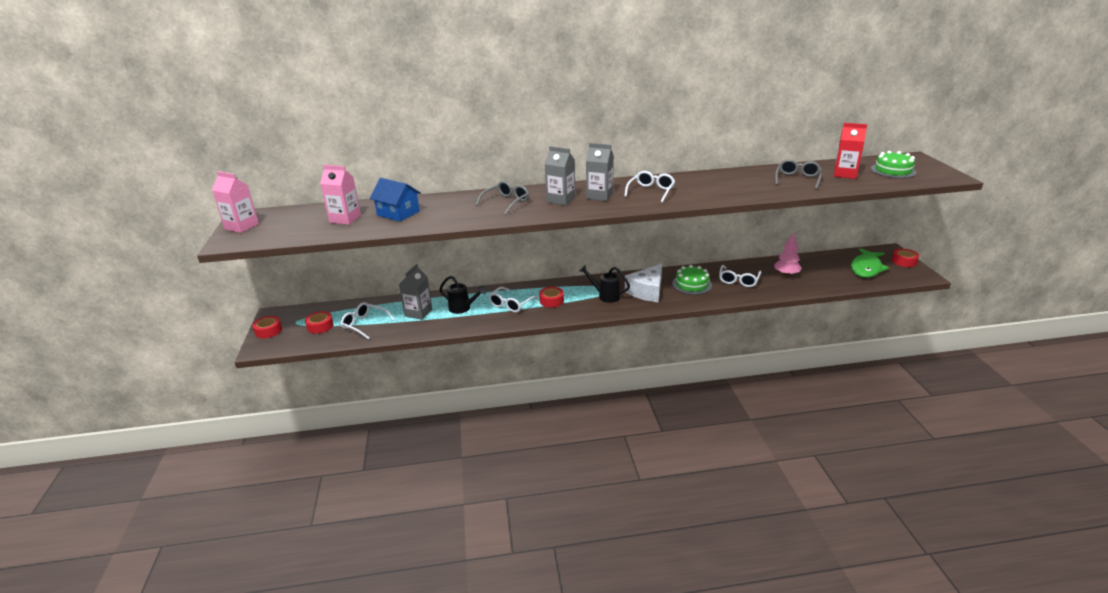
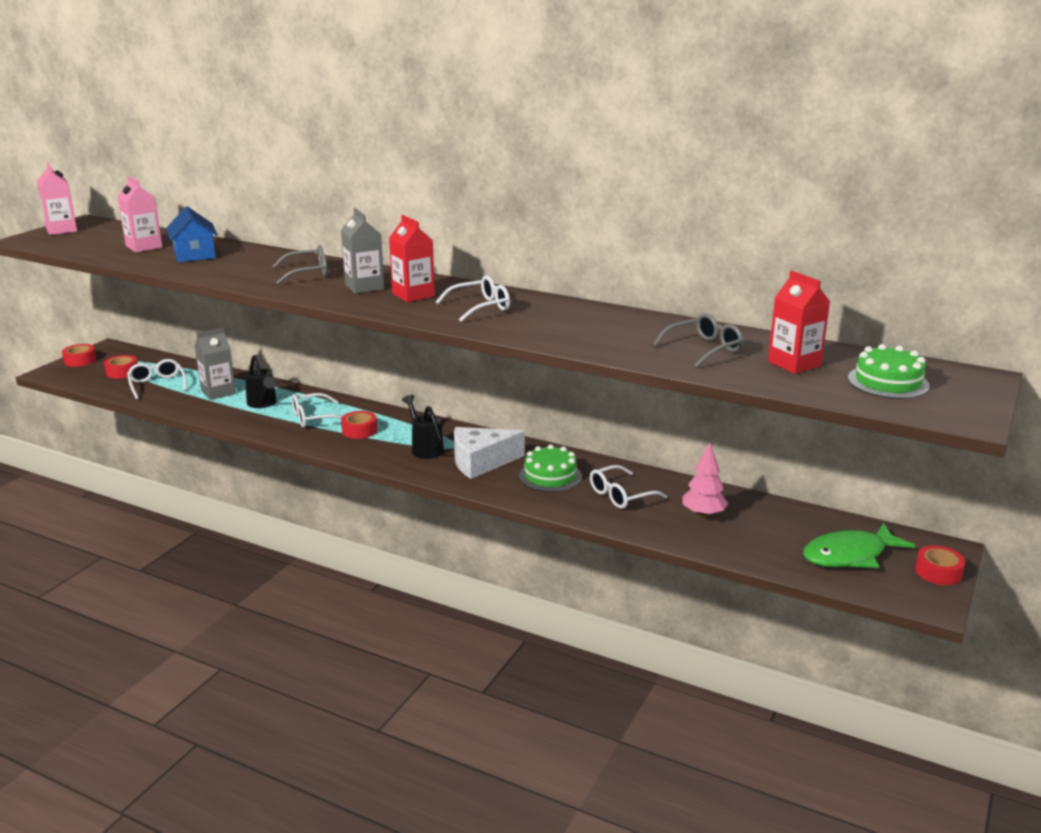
camera: 35 degrees right, 5 degrees down
(599, 196) = (413, 295): grey carton -> red carton

